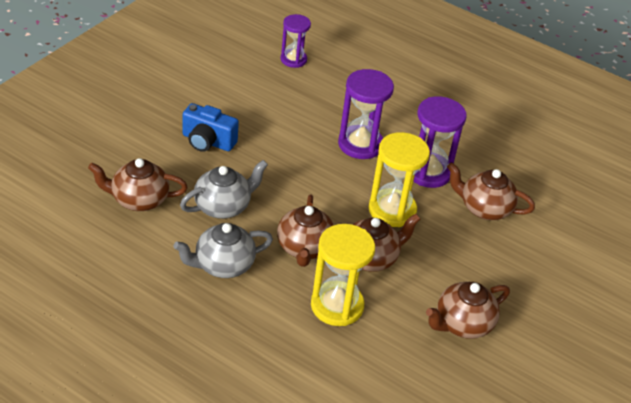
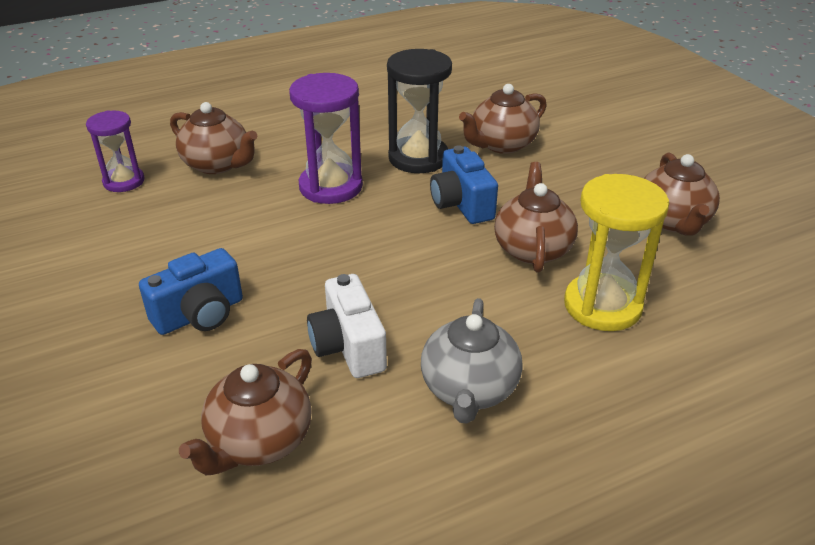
camera: 55 degrees left, 5 degrees down
(223, 206) = (348, 346): grey teapot -> white camera
(304, 248) = (482, 297): brown teapot -> brown teapot (217, 164)
(392, 210) = (461, 204): yellow hourglass -> blue camera
(428, 172) = (418, 158): purple hourglass -> black hourglass

